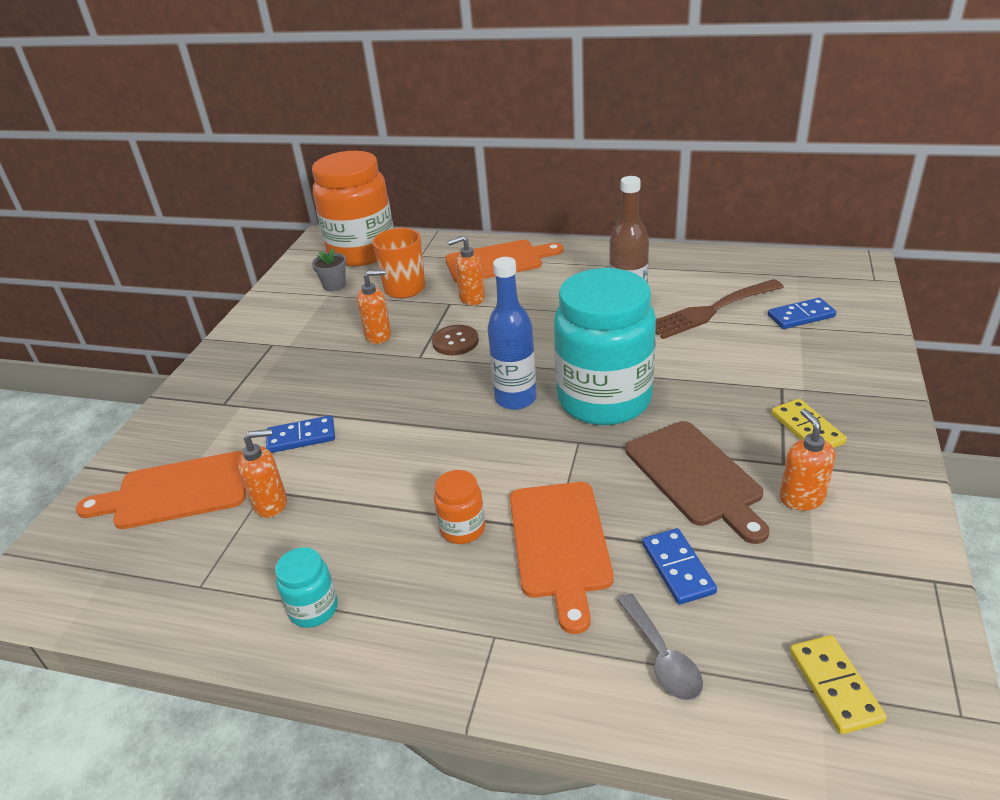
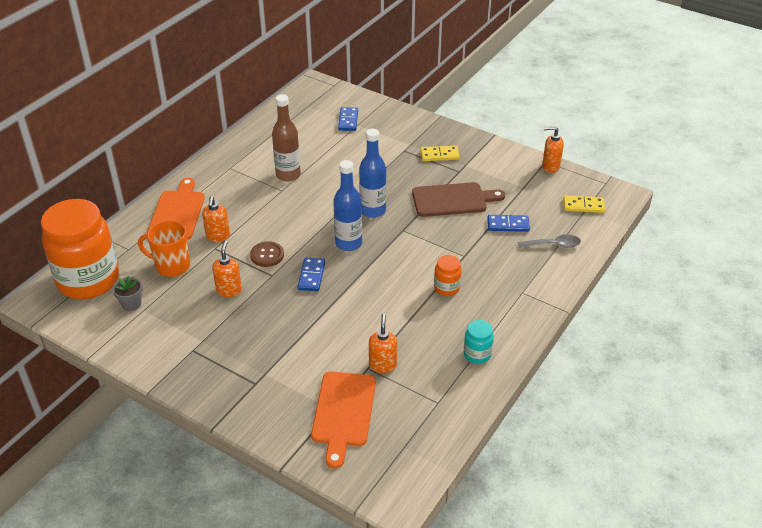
camera: 75 degrees left, 5 degrees up
(301, 437) = (324, 344): blue domino -> blue domino (311, 276)
(560, 544) = (475, 257): orange cutting board -> none
(604, 399) = (373, 210): turquoise jar -> blue bottle
(710, 311) = (318, 147): brown fork -> none
(801, 498) = (484, 175): orange soap dispenser -> orange soap dispenser (550, 166)

